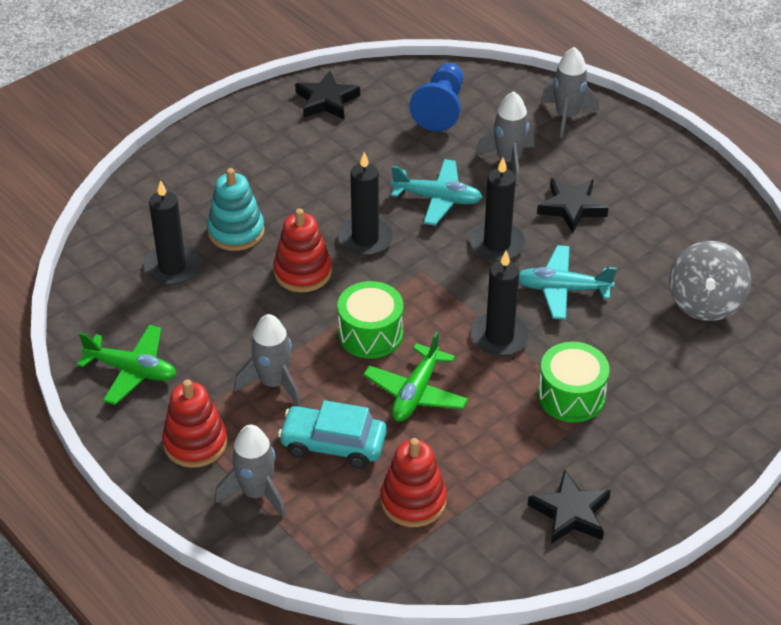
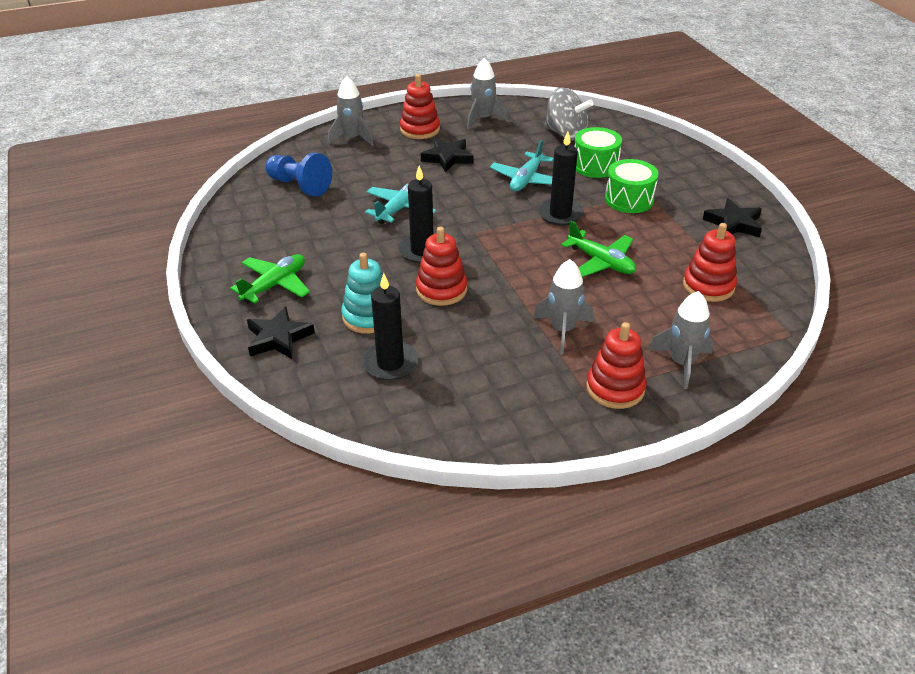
camera: 70 degrees left, 5 degrees down
(132, 371) = (511, 413): green plane -> green plane (275, 285)
(326, 100) = (240, 236): black star -> black star (278, 338)
(333, 444) = (641, 312): turquoise car -> none
(370, 334) = (530, 270): green drum -> green drum (595, 165)
(497, 244) = (465, 195): black candle -> none
(508, 161) = (381, 171): grey rocket -> grey rocket (483, 119)
(625, 165) = (420, 129): none -> red stacking toy

